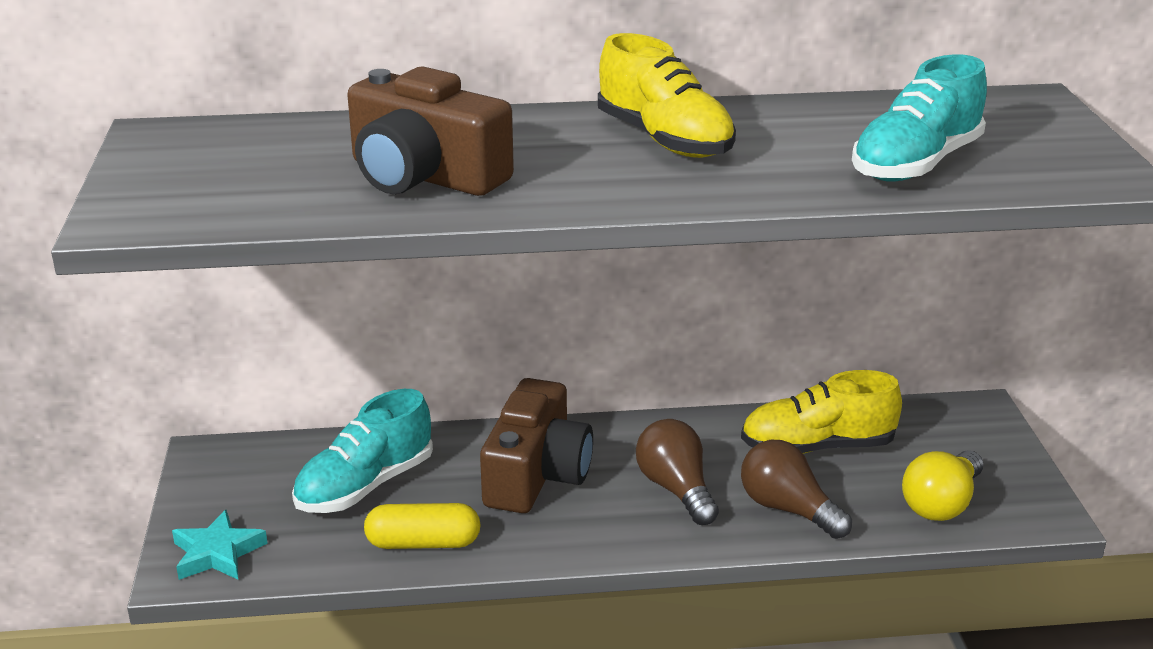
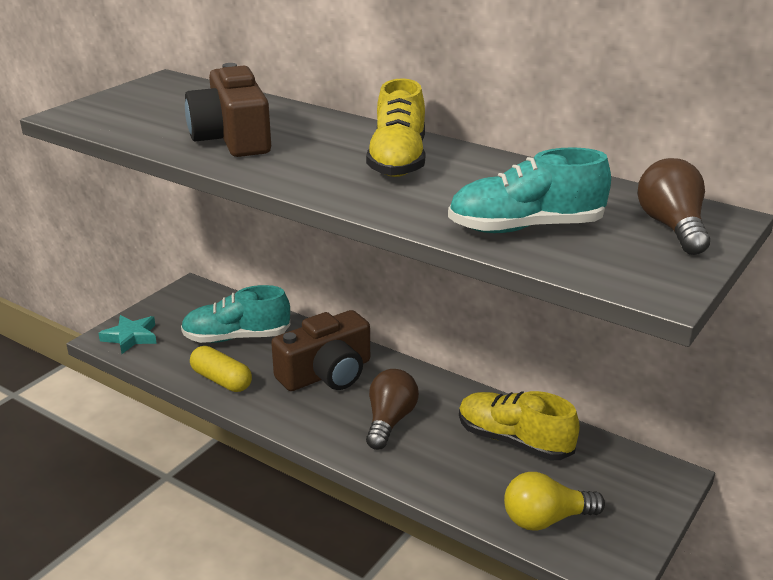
camera: 40 degrees right, 0 degrees up
(787, 509) = (438, 467): brown light bulb -> brown light bulb (672, 227)

